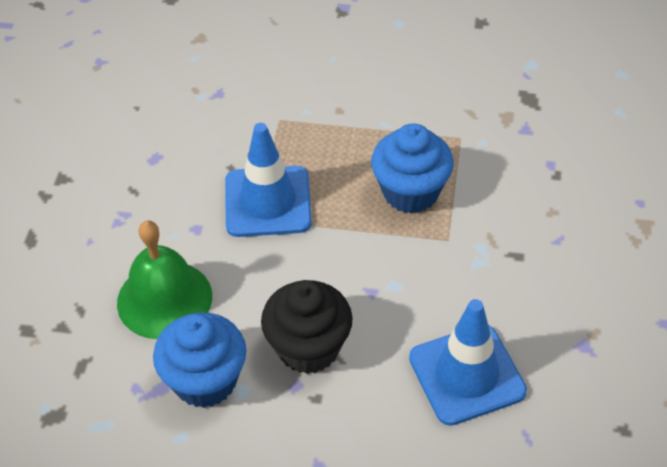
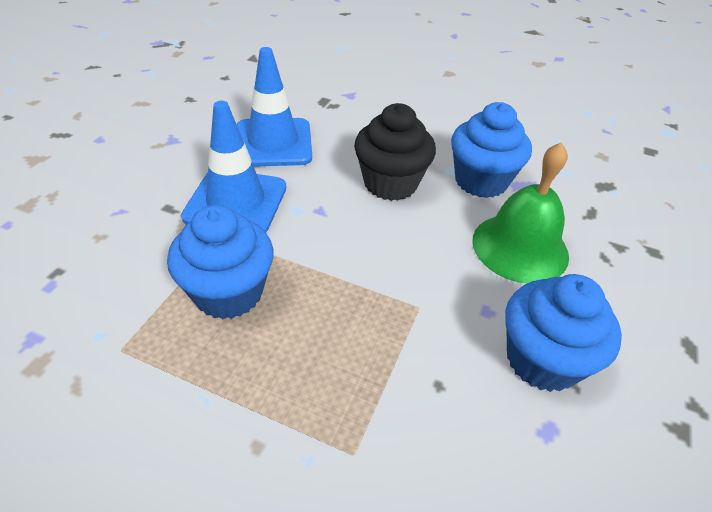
camera: 170 degrees left, 5 degrees down
(154, 201) = (542, 360): none -> blue cupcake
(268, 202) = (398, 322): blue traffic cone -> blue traffic cone (236, 202)

